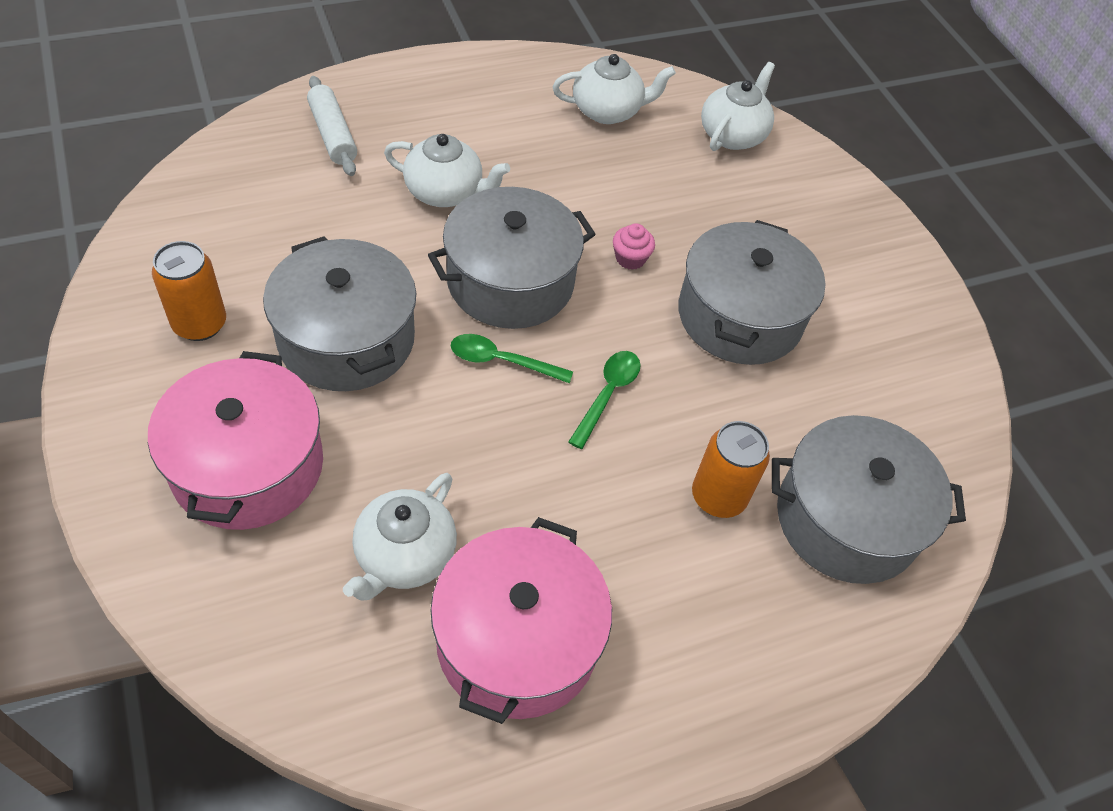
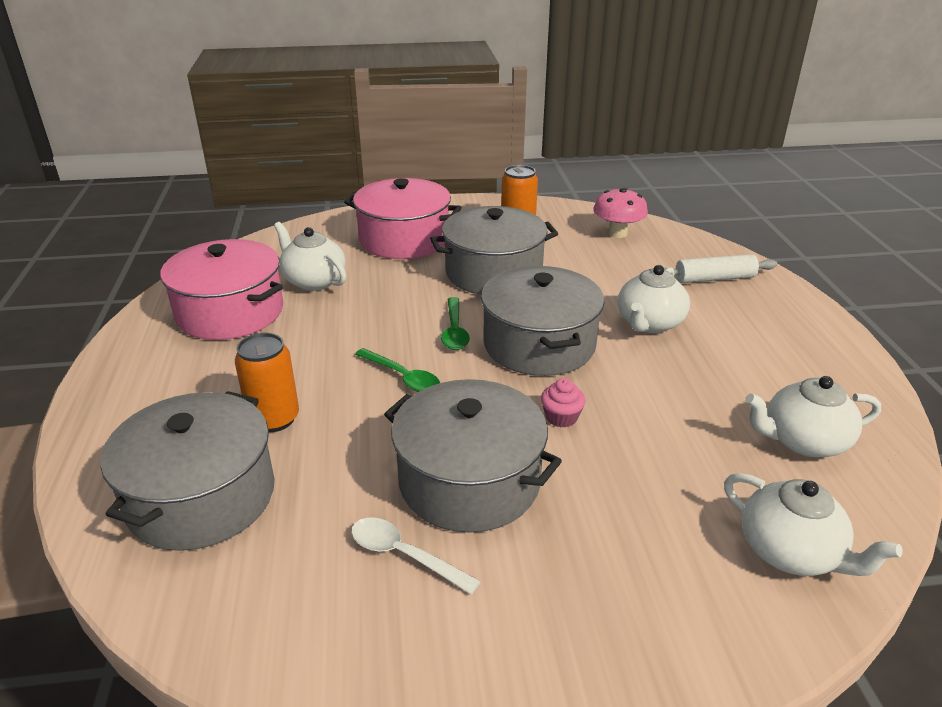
camera: 110 degrees right, 20 degrees down
(211, 214) = (617, 233): none -> pink mushroom
(501, 361) = (454, 331): green spoon -> green spoon turned 150 degrees clockwise
(608, 111) = (803, 441): white teapot -> white teapot turned 75 degrees clockwise
(836, 347) = (404, 555): none -> white spoon

